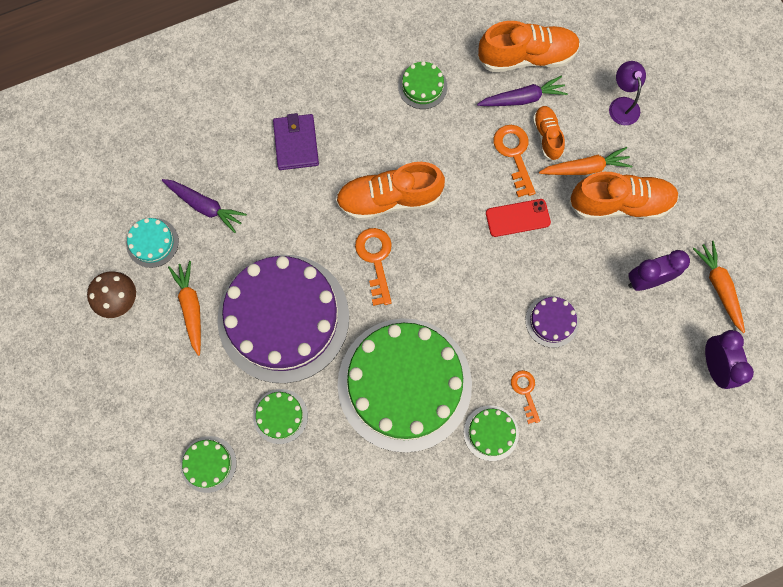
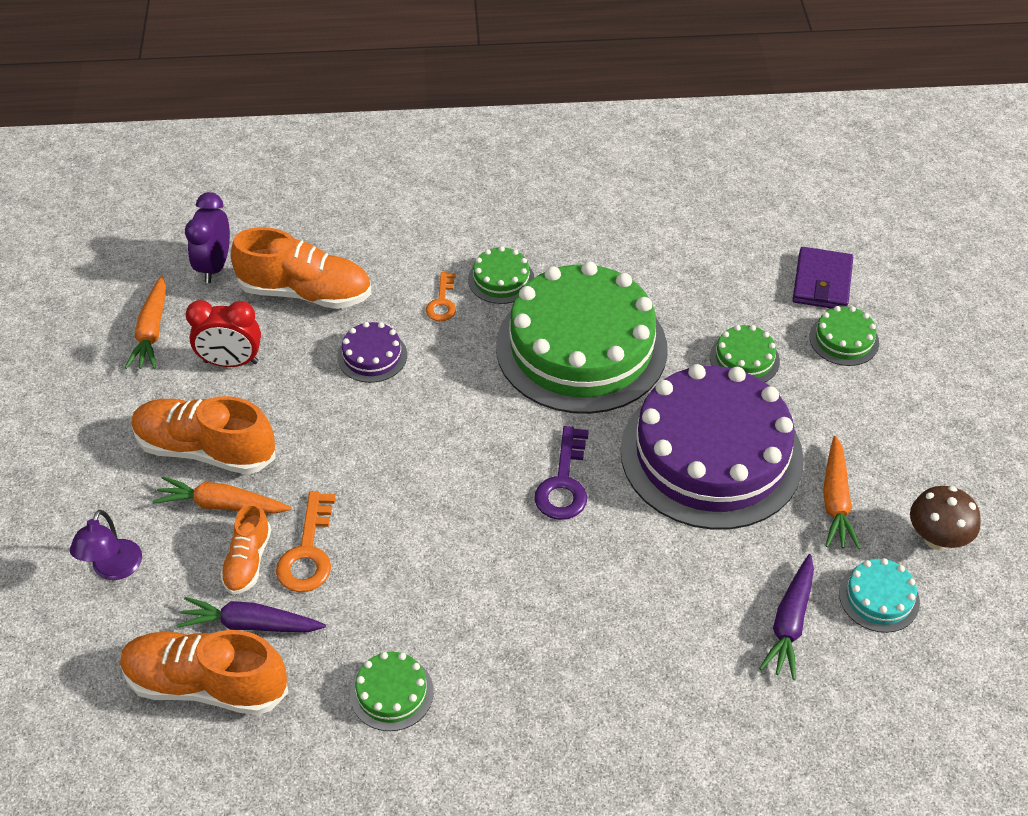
camera: 160 degrees left, 25 degrees down
(205, 206) = (790, 623): purple carrot -> purple carrot turned 120 degrees counterclockwise
(296, 143) = (624, 669): purple wallet -> purple wallet (822, 282)
(375, 260) = (564, 482): orange key -> purple key
(389, 199) = (514, 550): orange shoe -> orange shoe (305, 293)
(517, 218) = (349, 474): red phone -> none
(647, 280) = (231, 362): purple clock -> red clock

